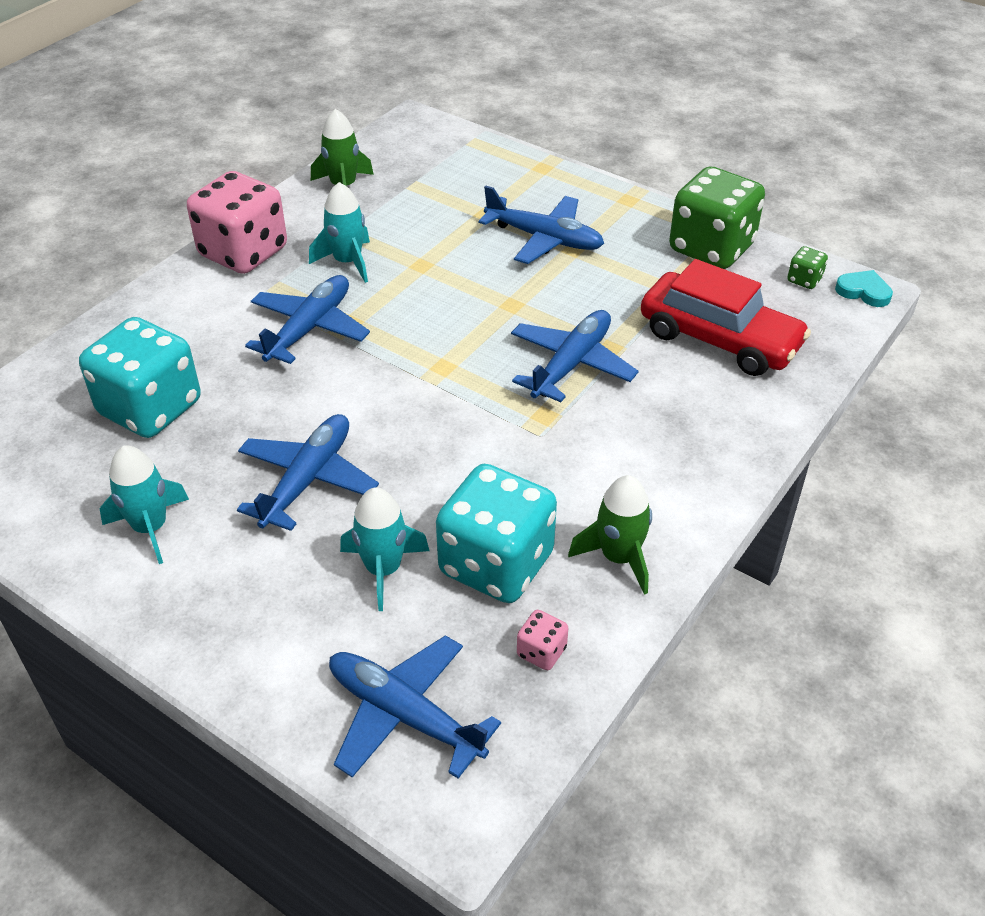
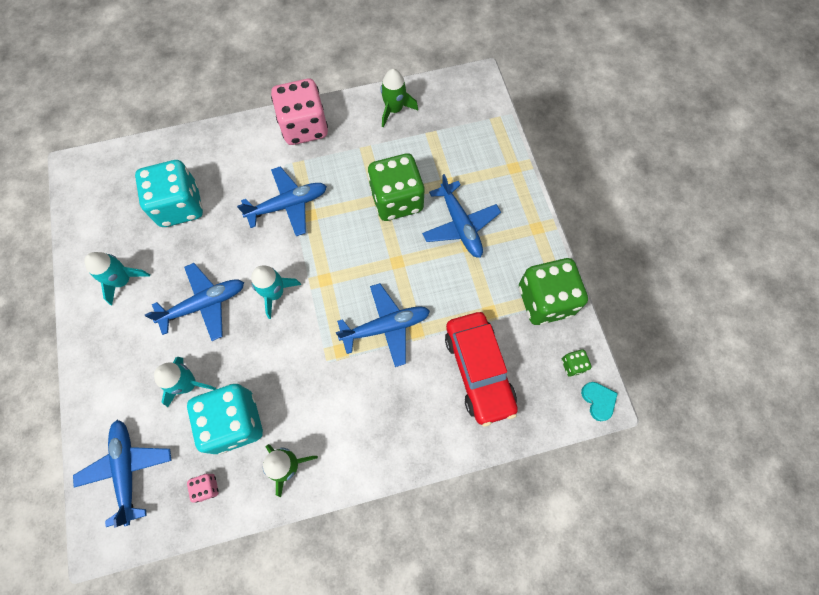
camera: 40 degrees right, 25 degrees up
(348, 262) = (346, 170): turquoise rocket -> turquoise rocket (275, 293)
(444, 256) = (397, 200): none -> green dice

